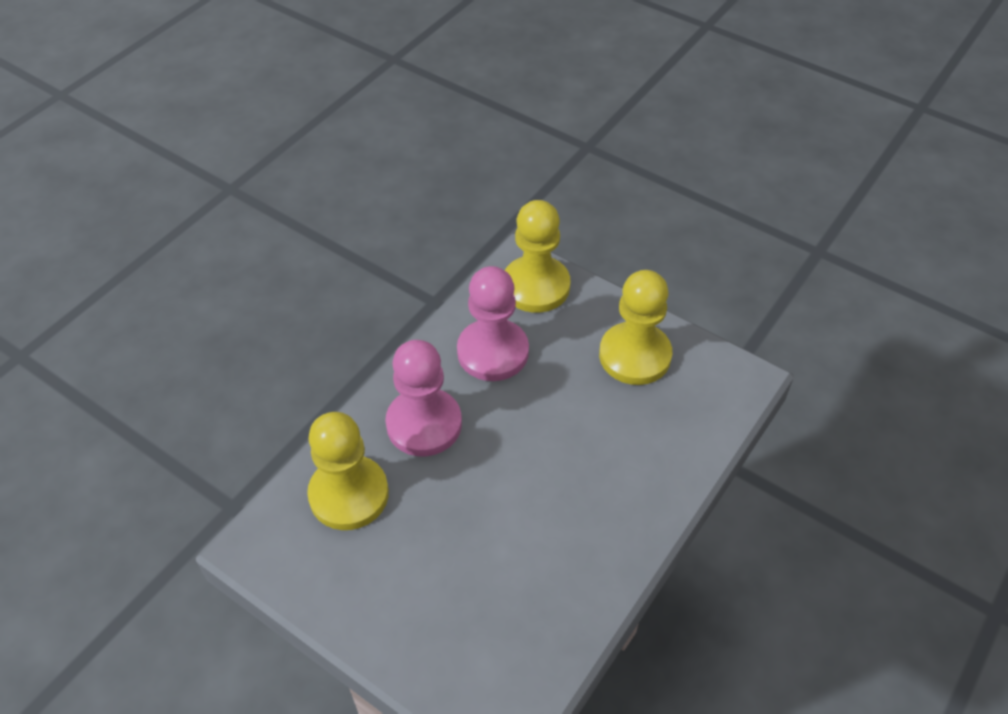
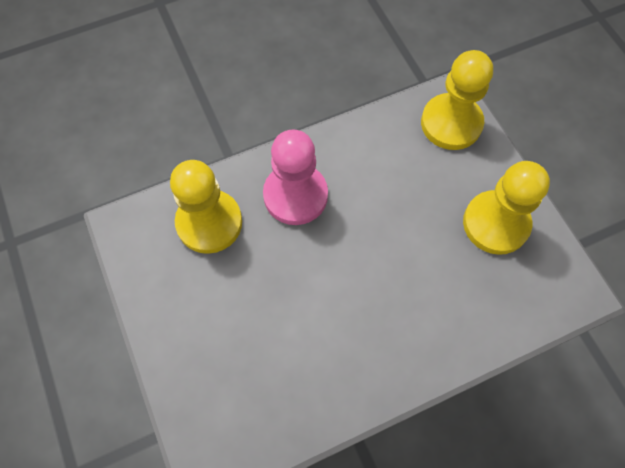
camera: 30 degrees right, 15 degrees up
(493, 352) = (383, 163): pink pawn -> none

